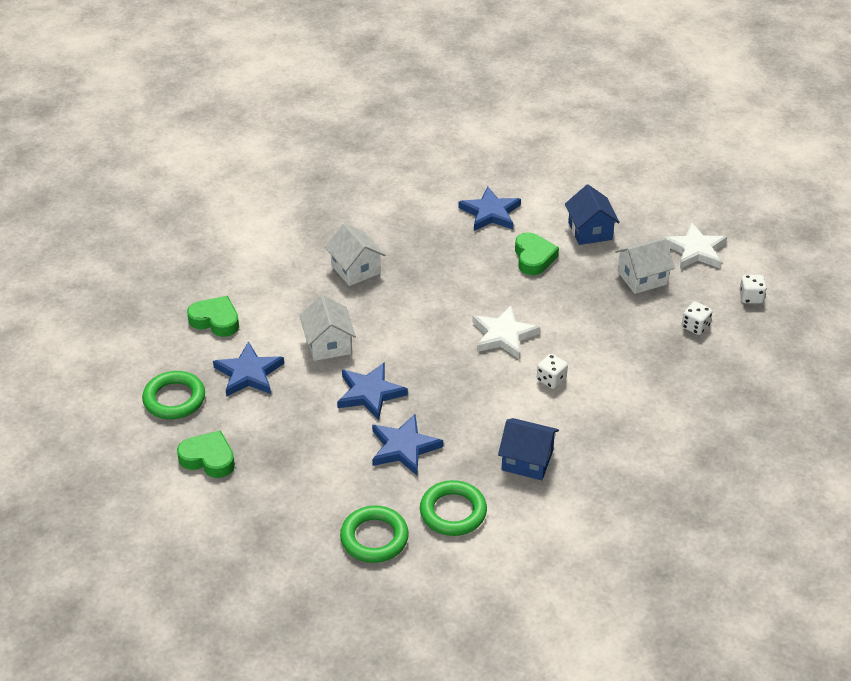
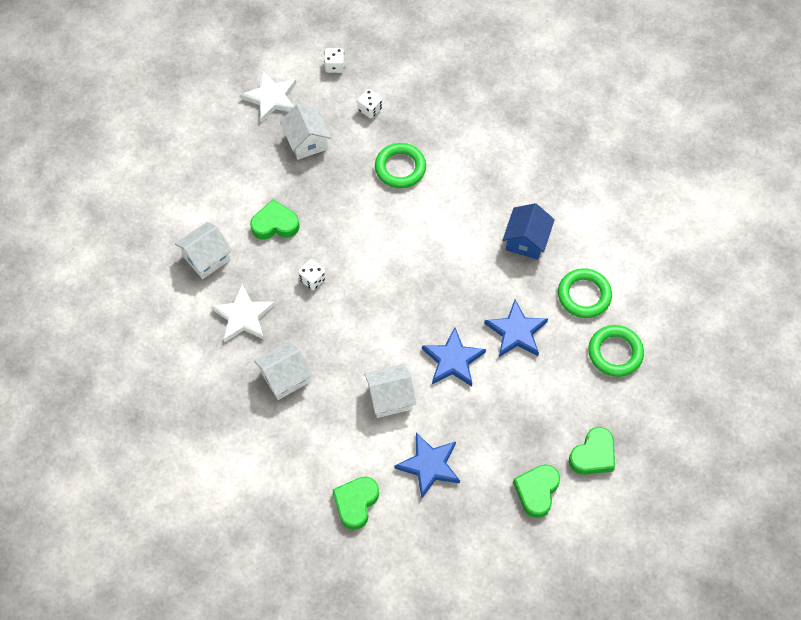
camera: 90 degrees left, 20 degrees up
(174, 399) = (464, 530): green ring -> green ring (400, 168)
(245, 510) = (593, 455): none -> green heart
(490, 213) = (206, 258): blue star -> white house
(503, 335) = (379, 252): white star -> white star (243, 316)
(551, 380) = (434, 218): white dice -> white dice (312, 279)
(590, 231) = (239, 177): blue house -> none

